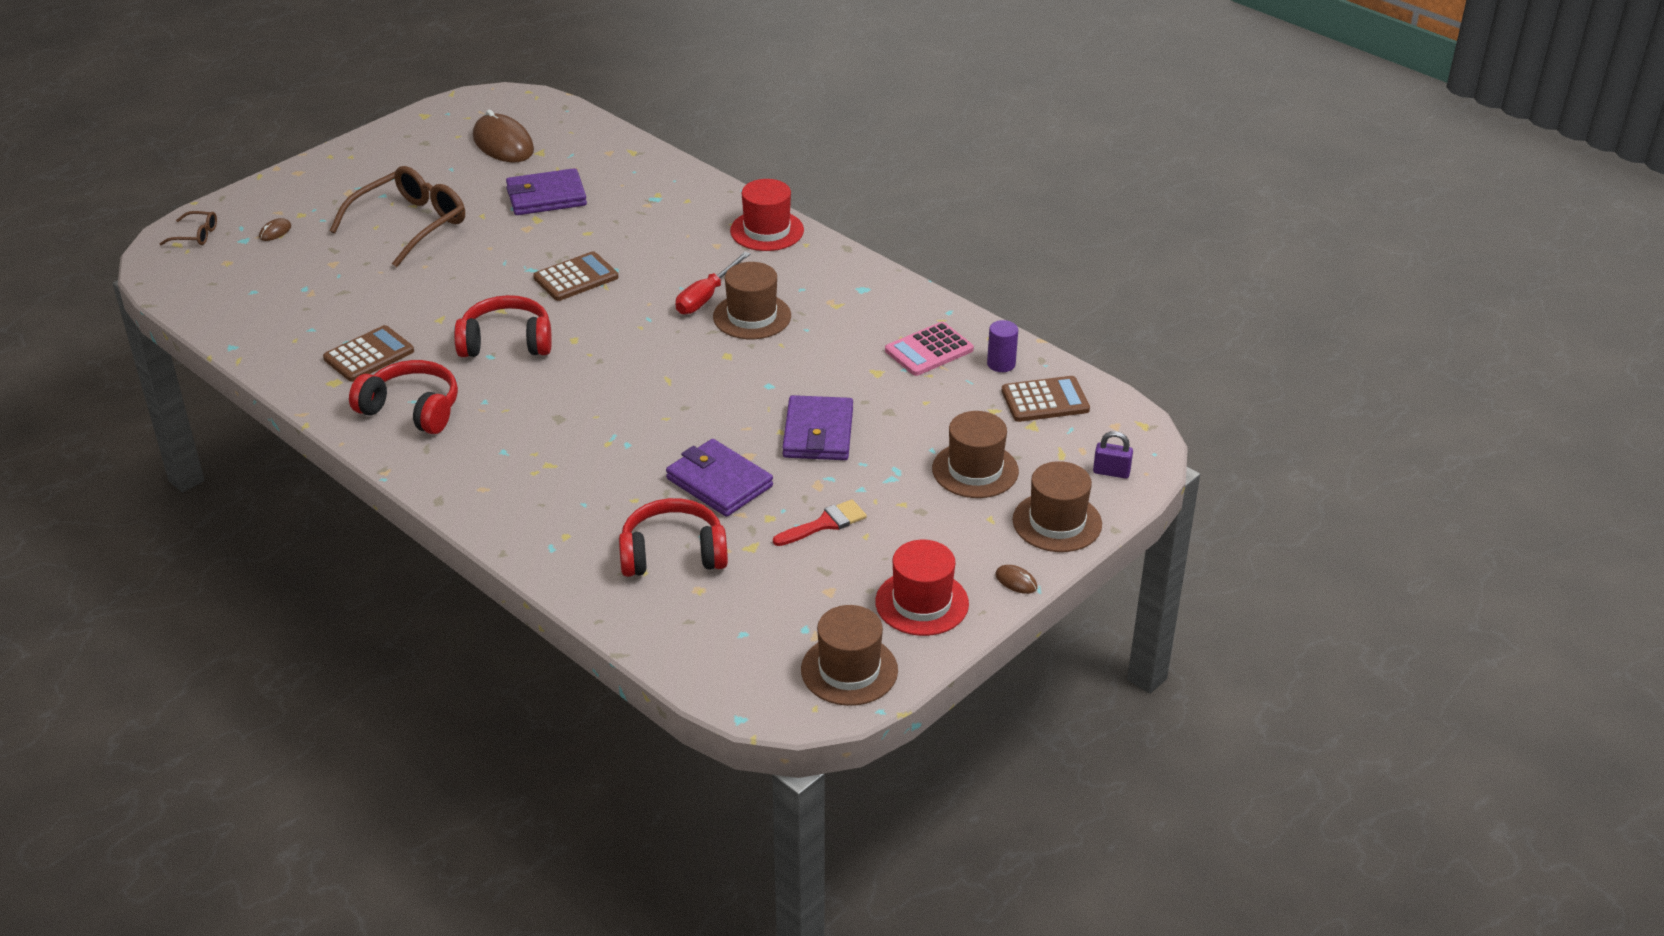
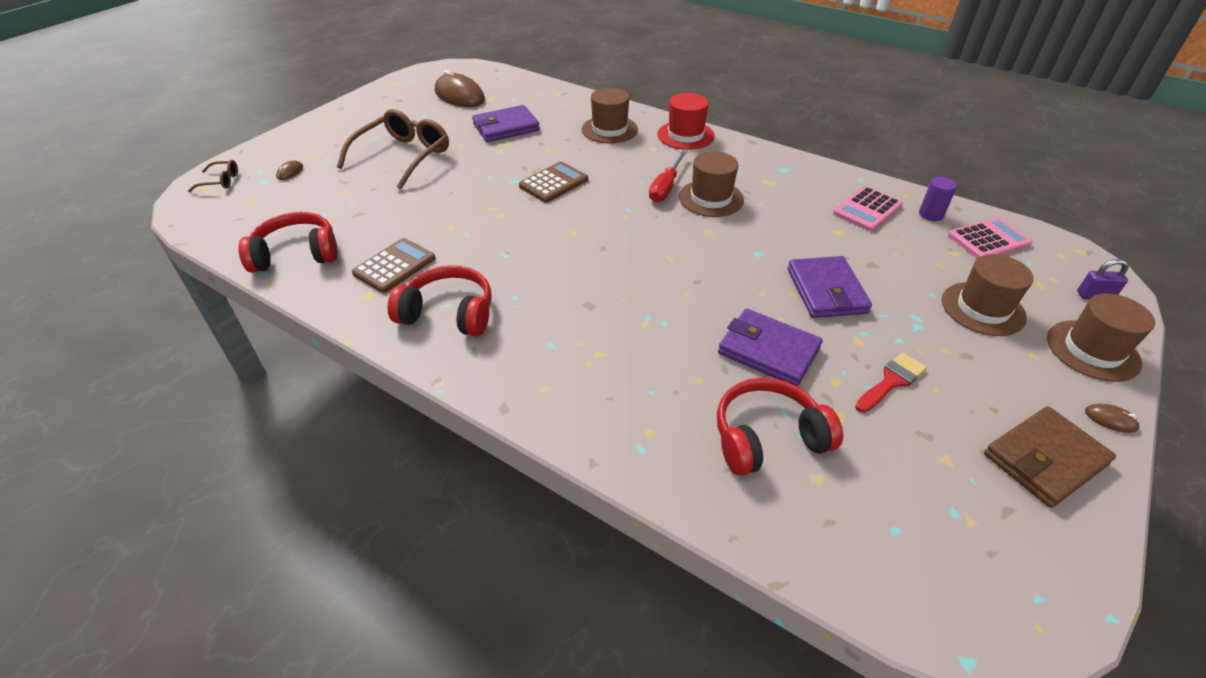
camera: 10 degrees left, 5 degrees up
(506, 342) = (515, 241): red headphones -> red headphones (296, 254)
(849, 670) = (1037, 562): brown hat -> brown hat (609, 129)
(922, 603) = (1045, 459): red hat -> brown wallet
(1045, 400) = (988, 240): brown calculator -> pink calculator

